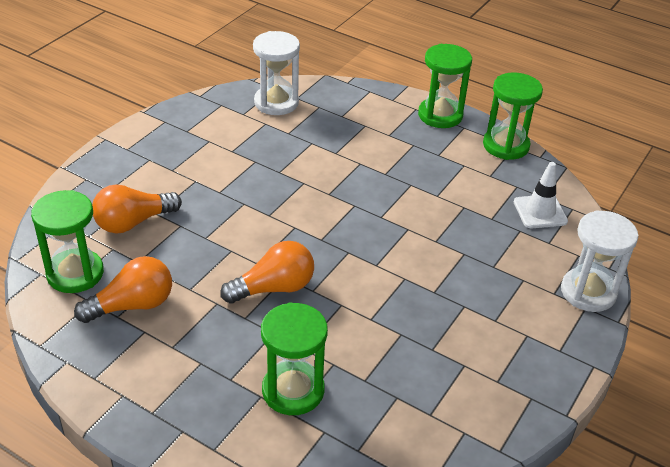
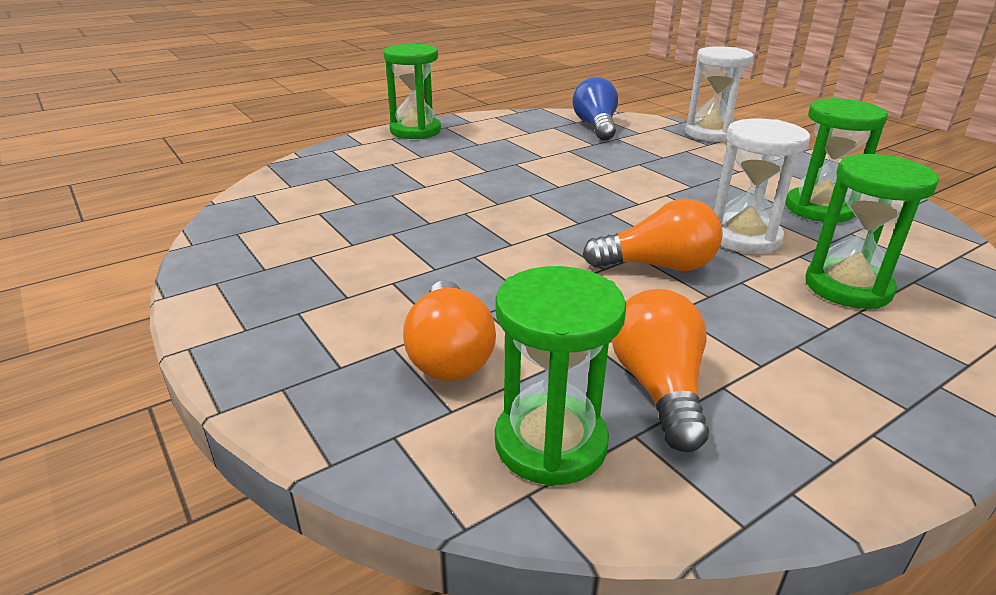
camera: 65 degrees left, 10 degrees down
(274, 288) = (657, 266): orange light bulb -> orange light bulb turned 90 degrees clockwise
(276, 103) = (284, 198): white hourglass -> white hourglass (744, 237)
(506, 146) = (491, 118): green hourglass -> green hourglass (819, 209)
(540, 212) = (596, 127): white traffic cone -> blue light bulb

